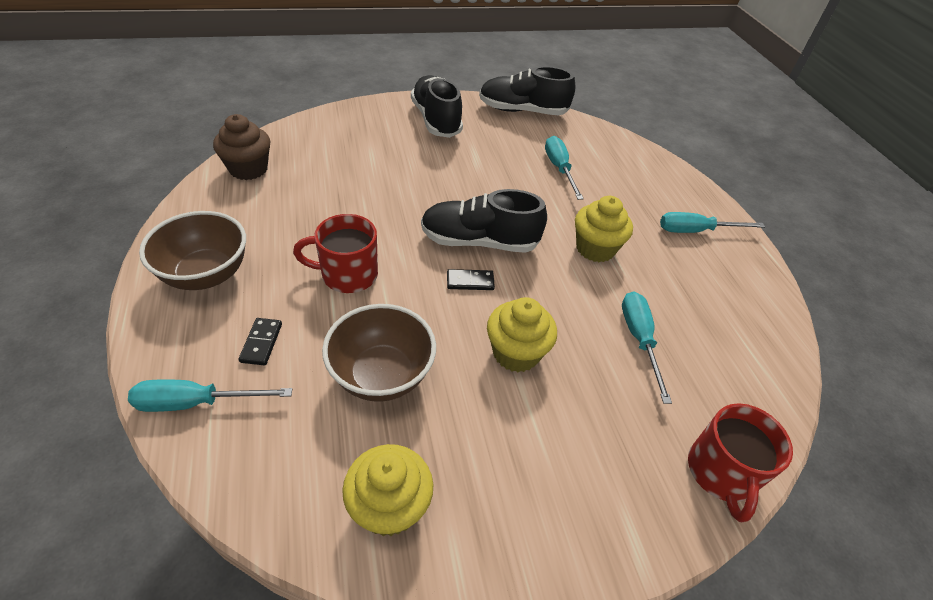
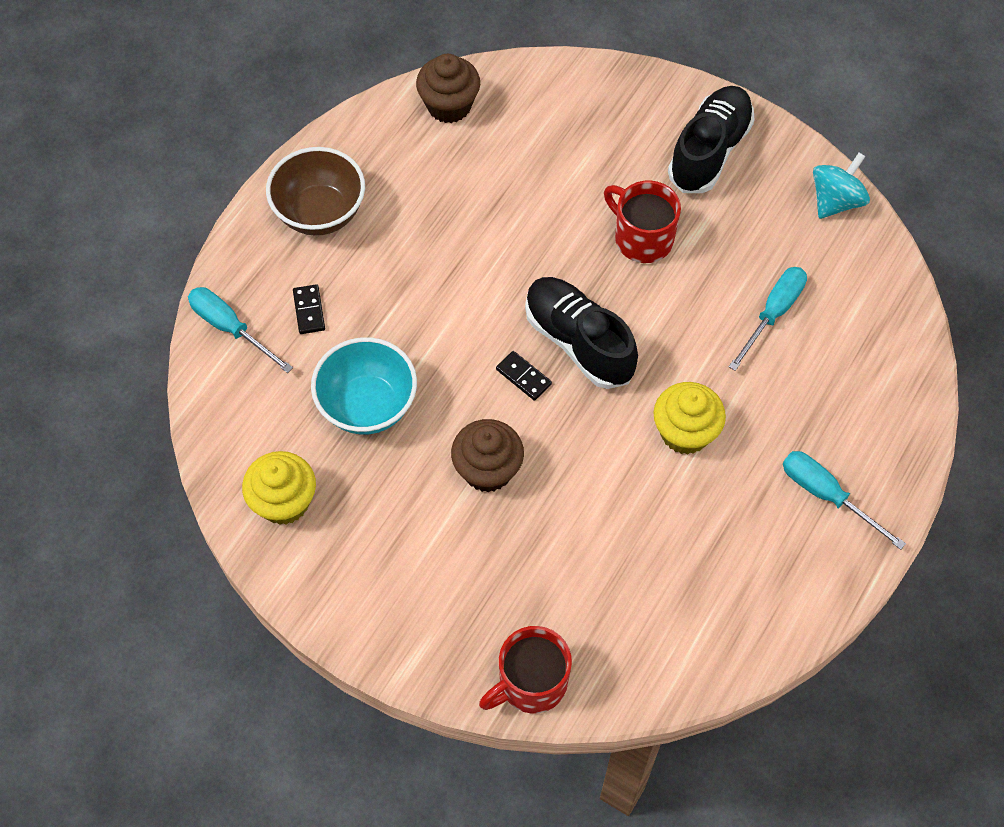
camera: 50 degrees right, 15 degrees up
(261, 343) = (309, 310): black domino -> black domino turned 60 degrees counterclockwise
(347, 275) = (427, 293): red mug -> red mug (642, 238)
(381, 375) = (367, 405): brown bowl -> turquoise bowl
(516, 353) = (487, 470): yellow cupcake -> brown cupcake
(522, 111) = (835, 201): black shoe -> turquoise spinning top
(639, 339) = (607, 544): turquoise screwdriver -> none

